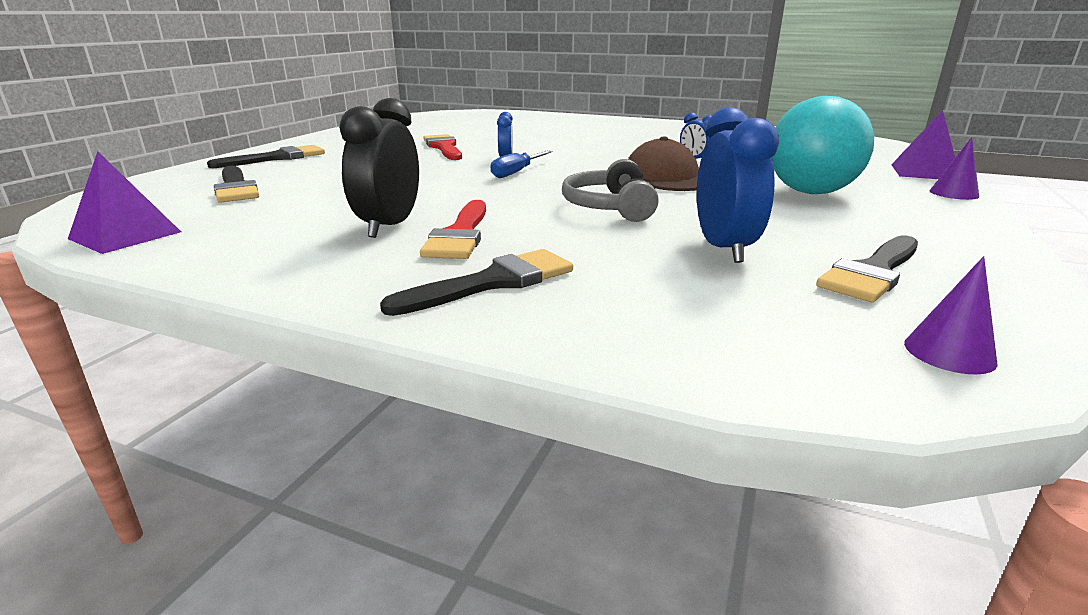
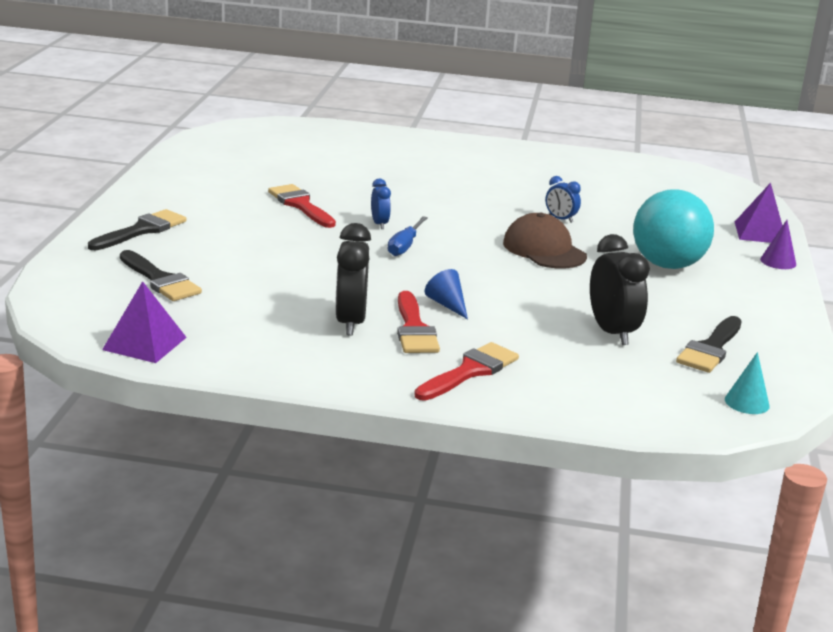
camera: 15 degrees left, 0 degrees up
(493, 282) = (470, 371): black brush -> red brush
(522, 215) = (447, 305): none -> blue cone
(610, 207) = (512, 291): grey headphones -> none
(724, 248) = (612, 332): blue clock -> black clock
(949, 352) = (747, 402): purple cone -> turquoise cone

